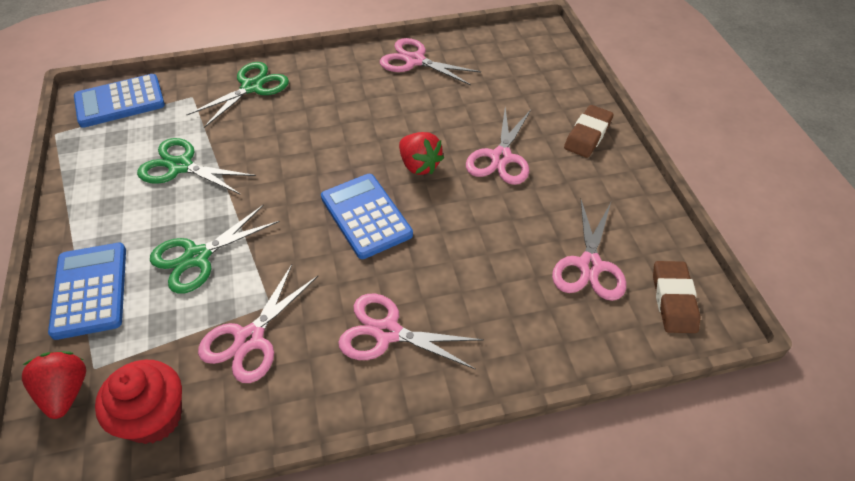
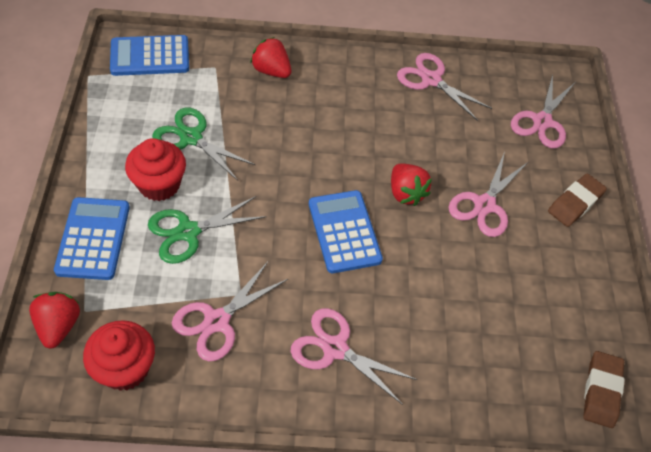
camera: 10 degrees right, 5 degrees up
(155, 219) = (159, 185): none -> red cupcake
(252, 87) = (271, 71): green scissors -> red strawberry
(589, 265) = (534, 336): pink scissors -> pink scissors (542, 121)

